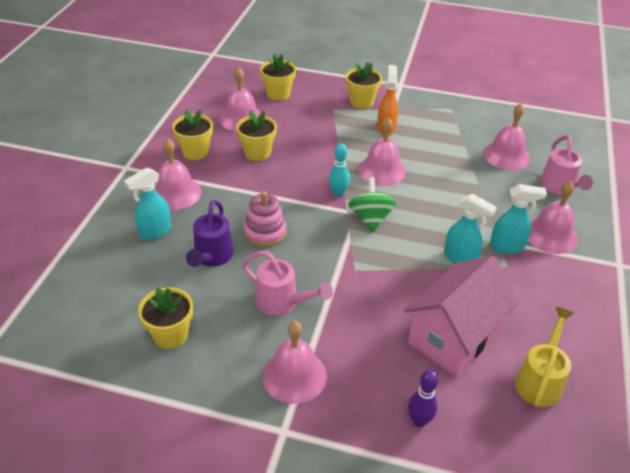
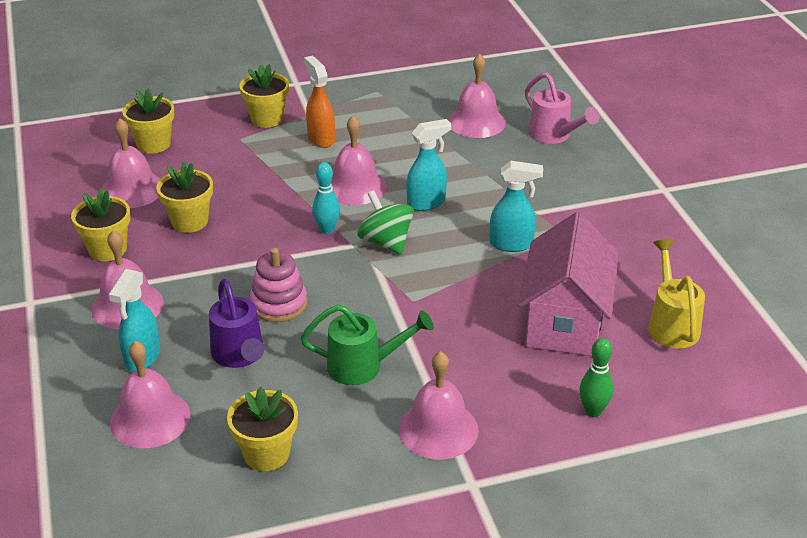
camera: 30 degrees left, 5 degrees down
(282, 302) = (363, 366): pink watering can -> green watering can
(419, 421) = (593, 411): purple bowling pin -> green bowling pin
(507, 247) = (548, 214): turquoise spray bottle -> turquoise spray bottle (427, 203)
(550, 235) = (581, 186): pink bell -> pink bell (150, 418)

